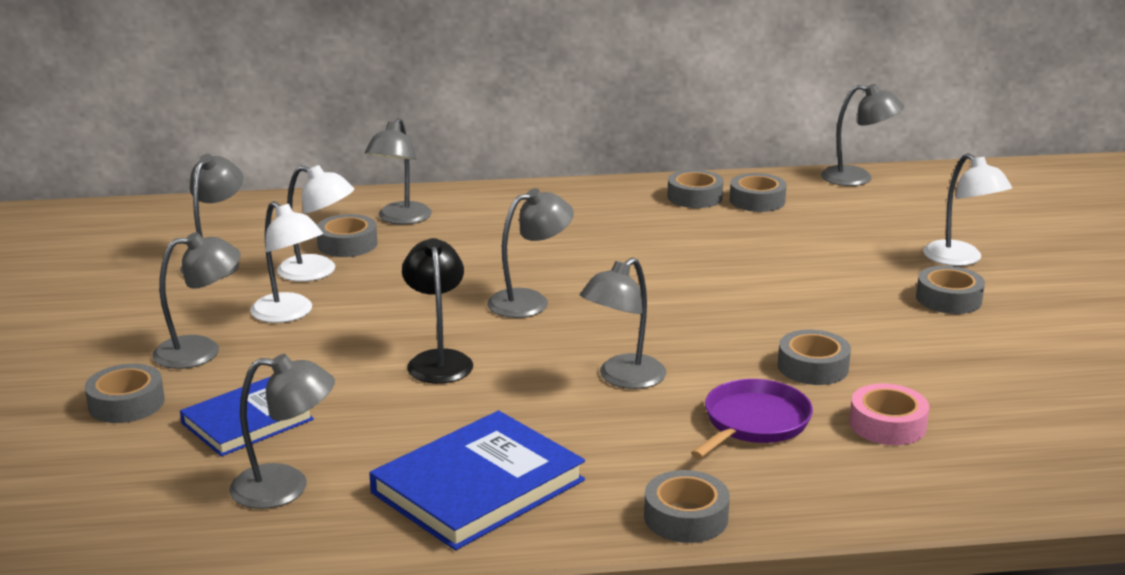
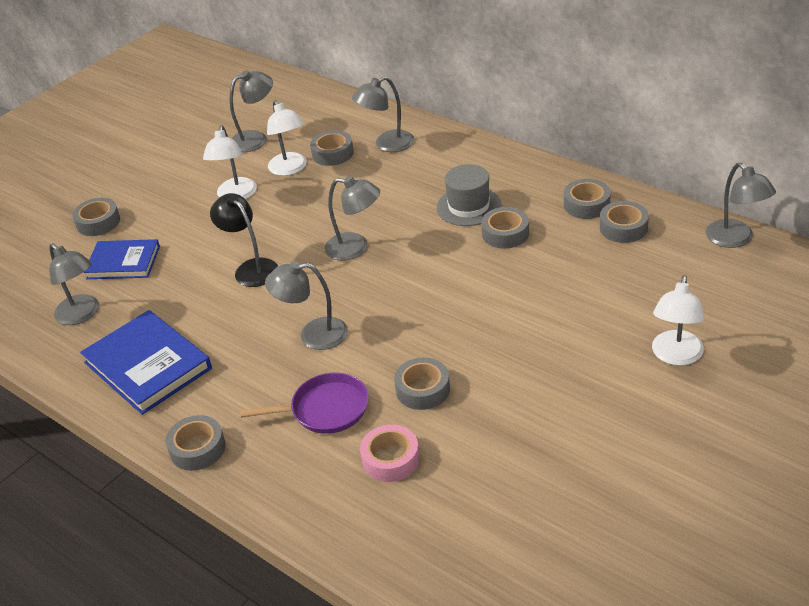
camera: 50 degrees right, 15 degrees up
(201, 351) = (167, 203): grey lamp -> none
(438, 360) = (251, 268): black lamp -> black lamp turned 75 degrees counterclockwise
(478, 486) = (148, 365): blue book -> blue book turned 45 degrees clockwise
(586, 233) = (468, 206): none -> grey hat
(948, 299) = (602, 386): grey tape -> grey tape (505, 233)

